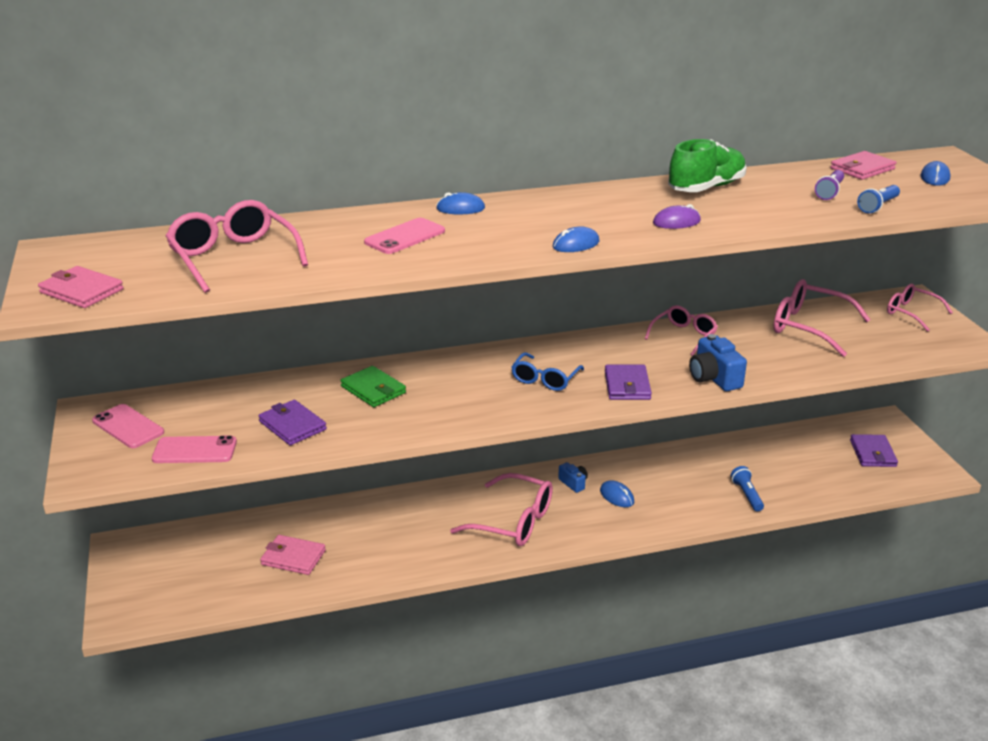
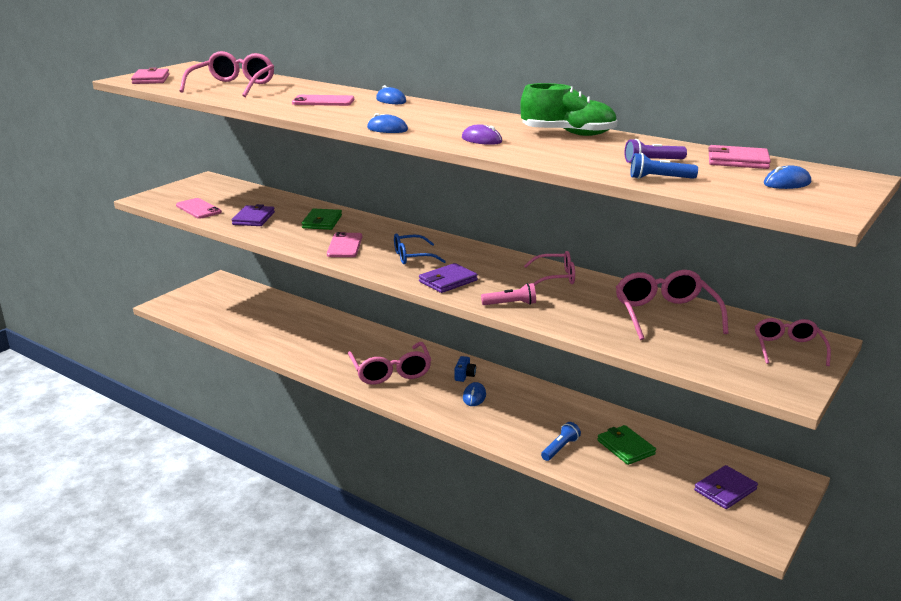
camera: 50 degrees right, 5 degrees down
(128, 427) = (201, 190): pink phone -> pink phone (345, 245)
(293, 557) = (265, 323): pink wallet -> none
(714, 378) = (510, 304): blue camera -> pink flashlight
(777, 464) = (625, 447): none -> green wallet

